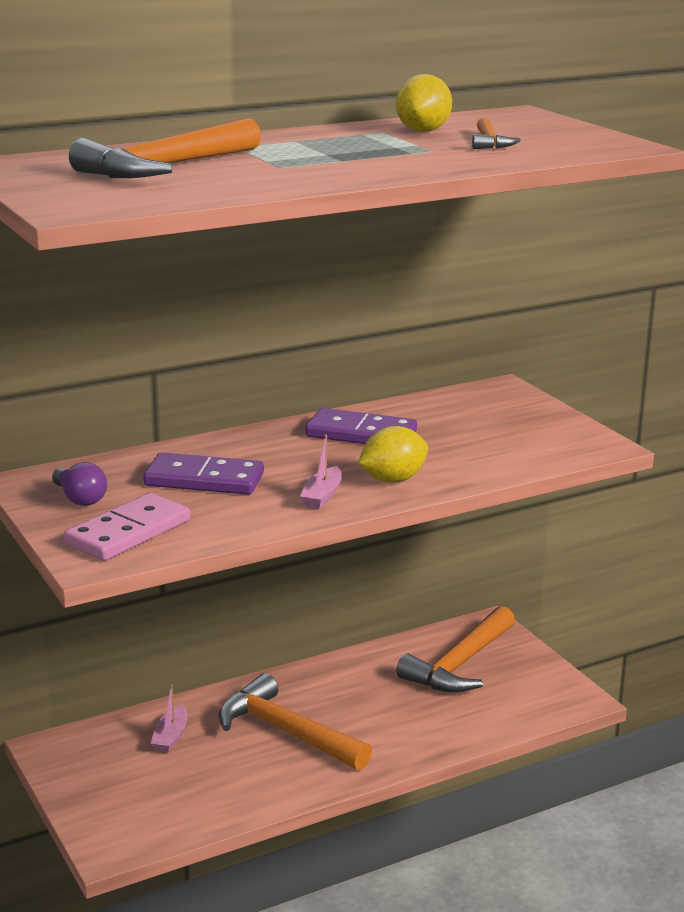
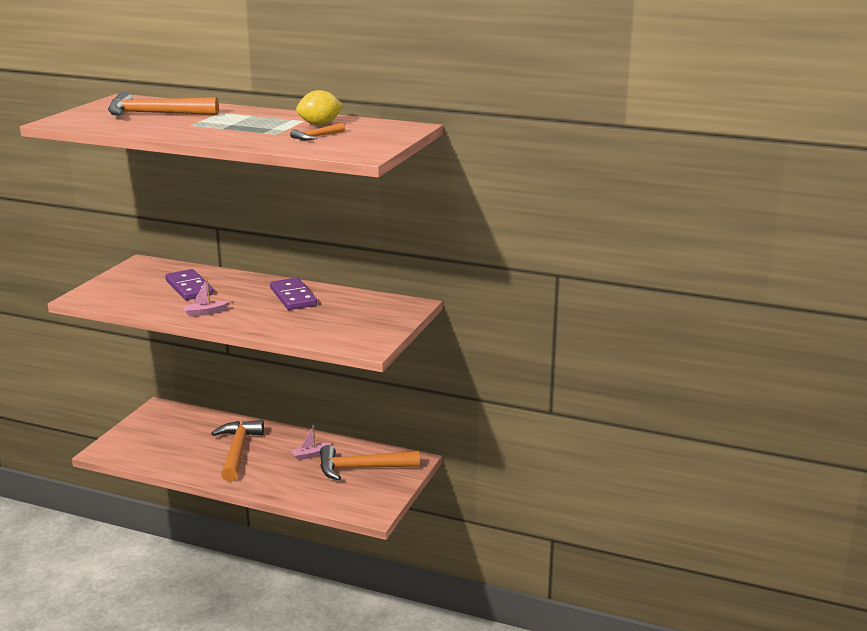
camera: 50 degrees right, 0 degrees up
(79, 498) = (136, 275): purple light bulb -> none
(128, 532) = (114, 294): pink domino -> none
(170, 737) = (199, 427): pink boat -> pink boat (310, 455)
(393, 480) = (246, 319): yellow lemon -> none

